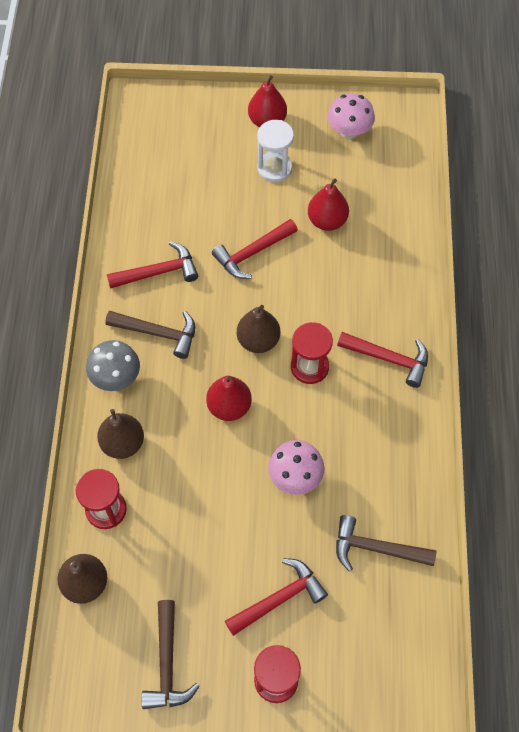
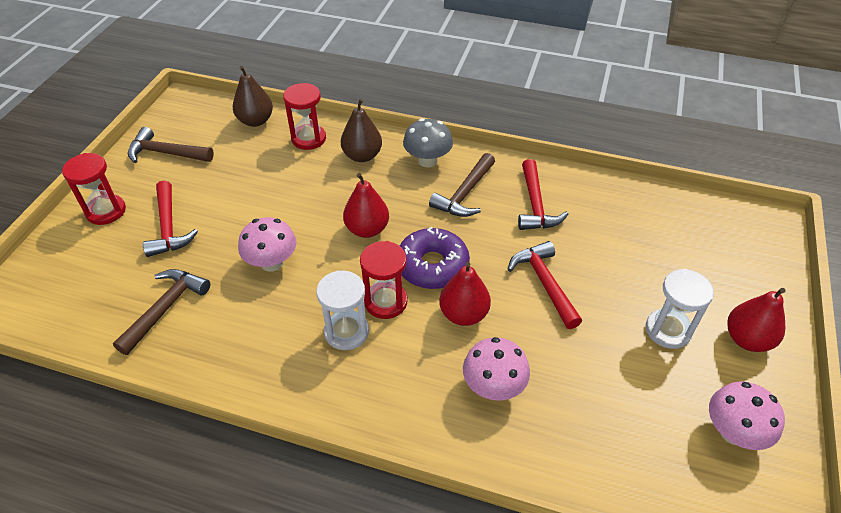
camera: 105 degrees right, 15 degrees down
(258, 340) = (432, 266): brown pear -> purple donut
(327, 221) = (580, 366): red pear -> red pear (463, 314)
(350, 388) = (346, 332): none -> white hourglass
(364, 273) = (493, 387): none -> pink mushroom
(389, 359) = (368, 380): red hammer -> none

